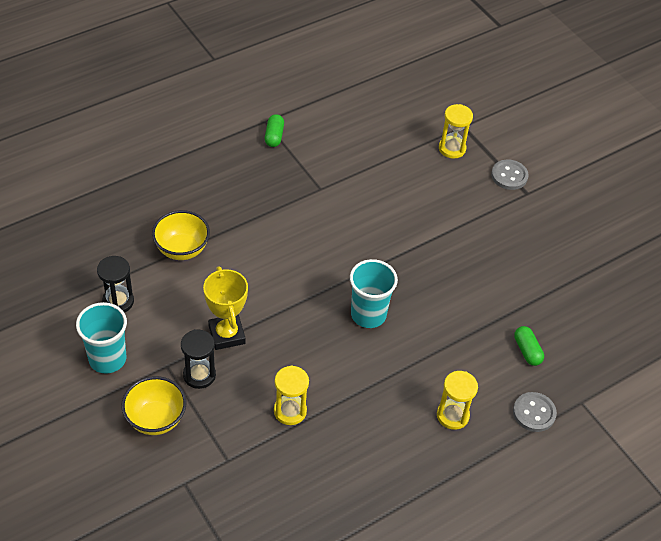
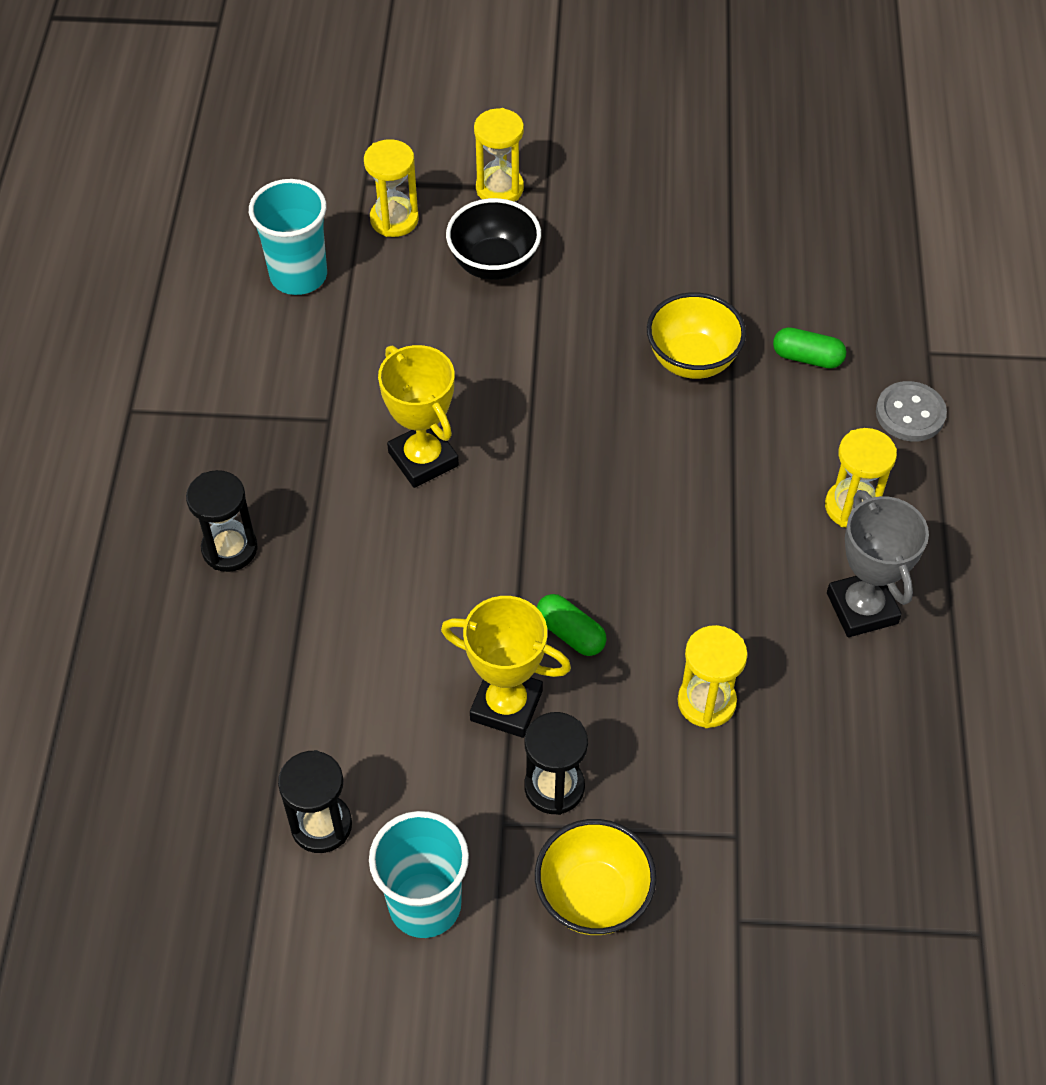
camera: 50 degrees left, 5 degrees up
(182, 249) = (290, 673): yellow bowl -> yellow bowl (692, 360)
(225, 194) = (229, 549): none -> black hourglass
(274, 136) = (171, 417): green capsule -> green capsule (570, 633)
(329, 233) = (423, 459): none -> yellow trophy
(368, 314) = (609, 501): turquoise cup -> turquoise cup (298, 275)
(396, 449) = (862, 608): none -> grey trophy
(462, 198) = (494, 264): none -> black bowl
(509, 176) = (499, 188): grey button -> yellow hourglass

